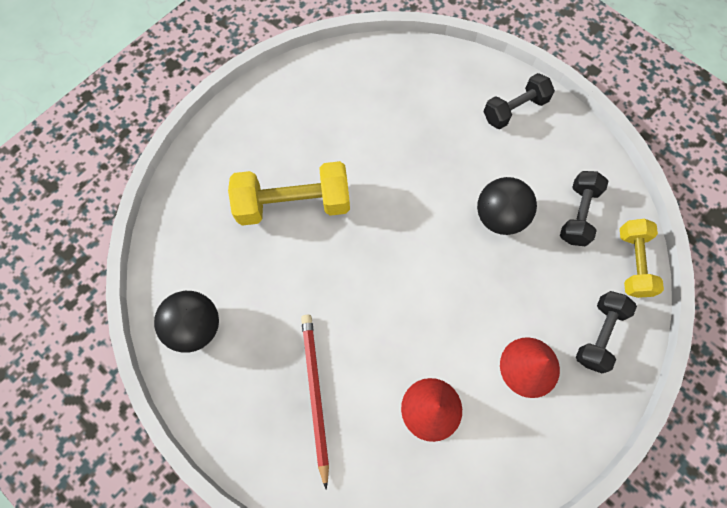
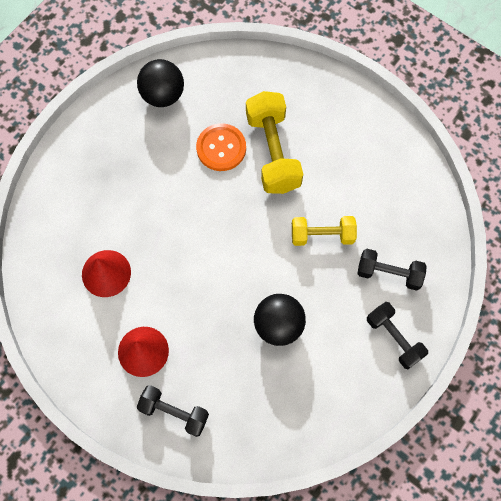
camera: 85 degrees right, 0 degrees up
(280, 261) = (221, 148): none -> orange button
(315, 395) = (114, 186): red pencil -> none
(578, 214) = (288, 397): black dumbbell -> black dumbbell (389, 273)
(633, 263) = (244, 448): yellow dumbbell -> yellow dumbbell (322, 235)

